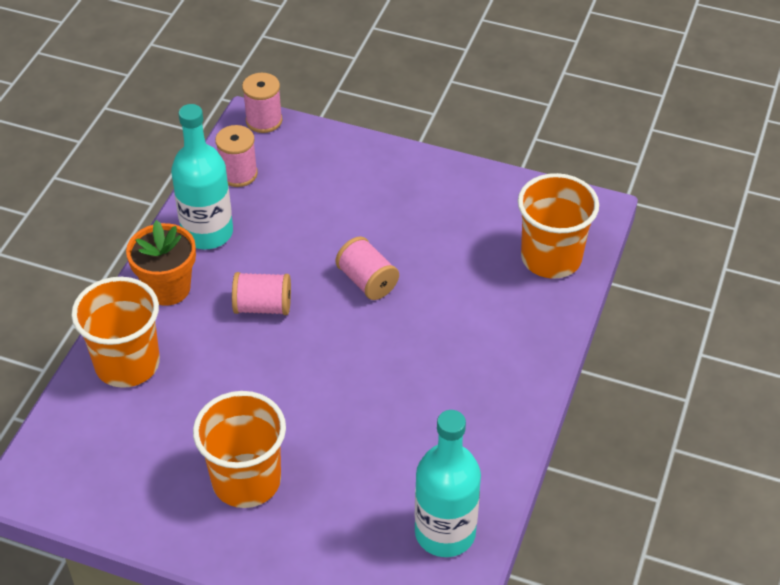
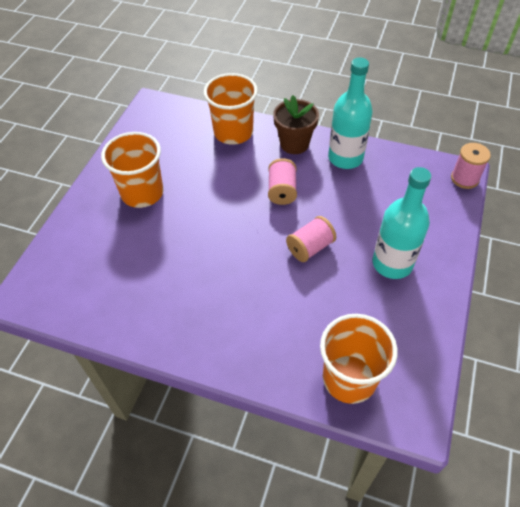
camera: 90 degrees right, 5 degrees up
(168, 288) = (294, 144): orange flower pot -> brown flower pot
(238, 174) = (405, 169): pink spool -> none
(445, 532) = (86, 299): turquoise bottle -> turquoise bottle (392, 263)

